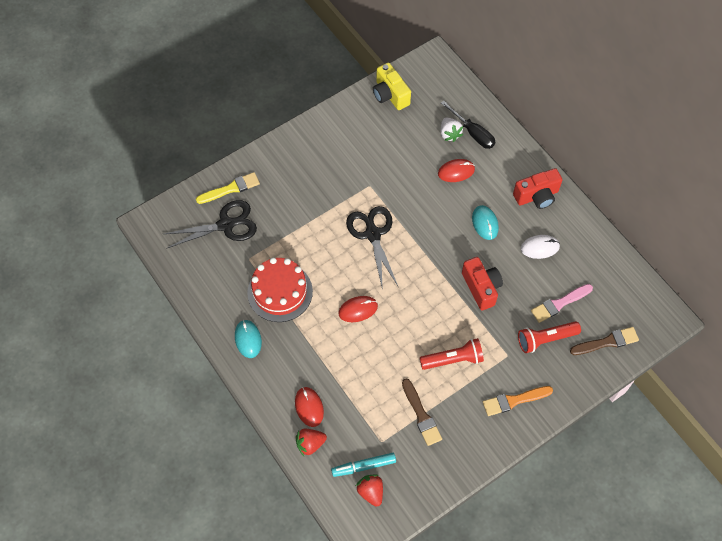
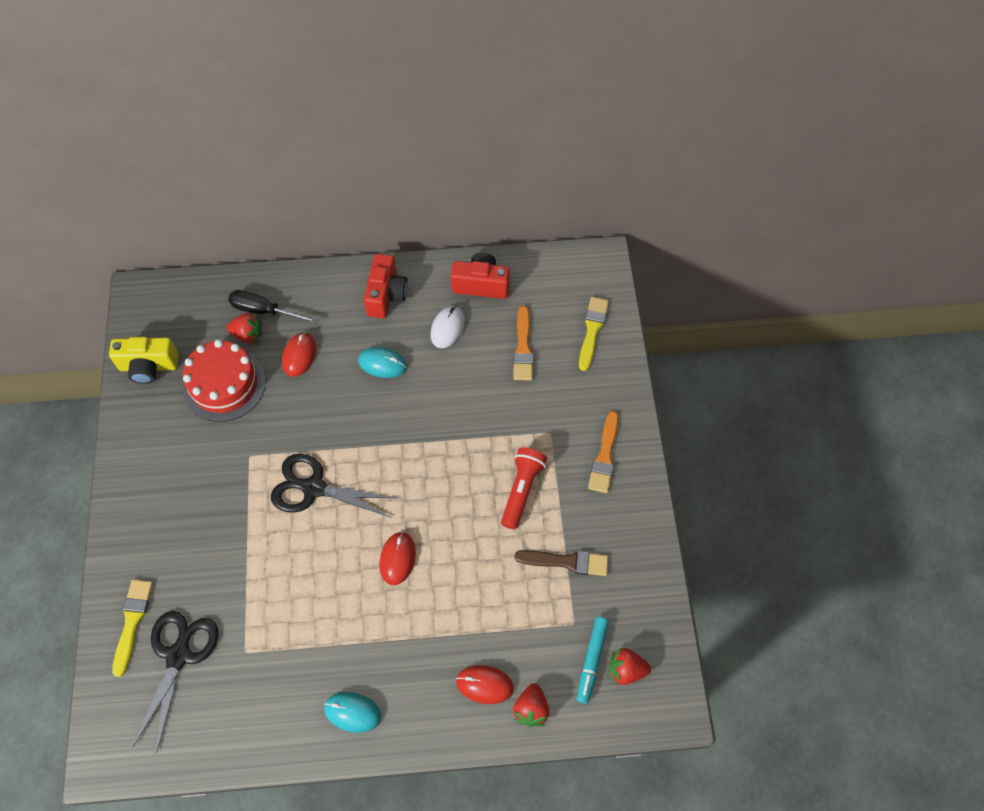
camera: 60 degrees left, 0 degrees up
(280, 292) = (315, 638): red cake -> red cake (224, 384)
(449, 134) = (248, 335): white strawberry -> red strawberry
(472, 133) = (264, 311): black screwdriver -> black screwdriver turned 150 degrees counterclockwise
(481, 288) = (456, 412): red camera -> red camera (481, 285)
(545, 339) = (554, 385): red flashlight -> none
(559, 304) = (523, 348): pink brush -> orange brush
(607, 342) = (592, 330): brown brush -> yellow brush

